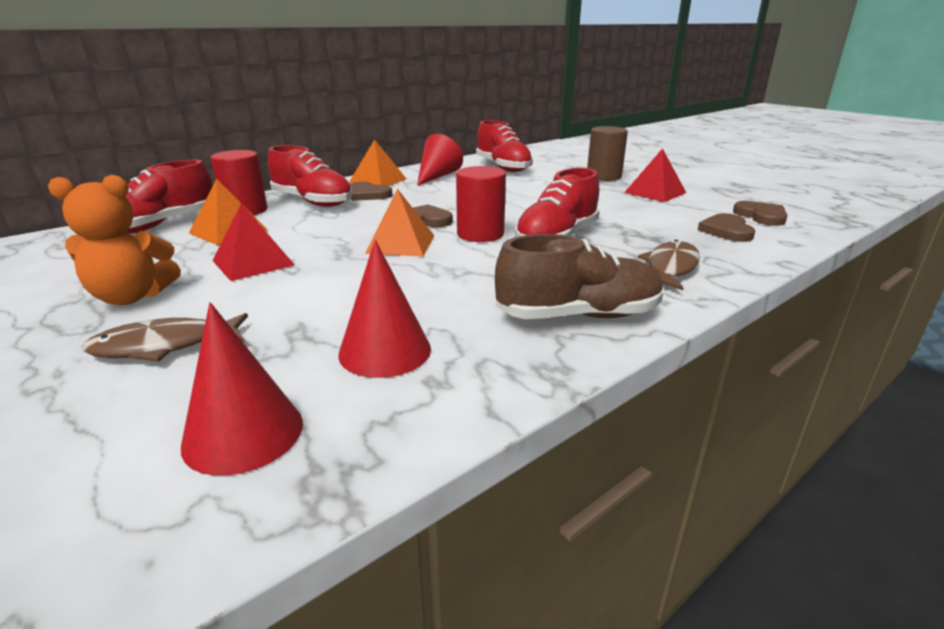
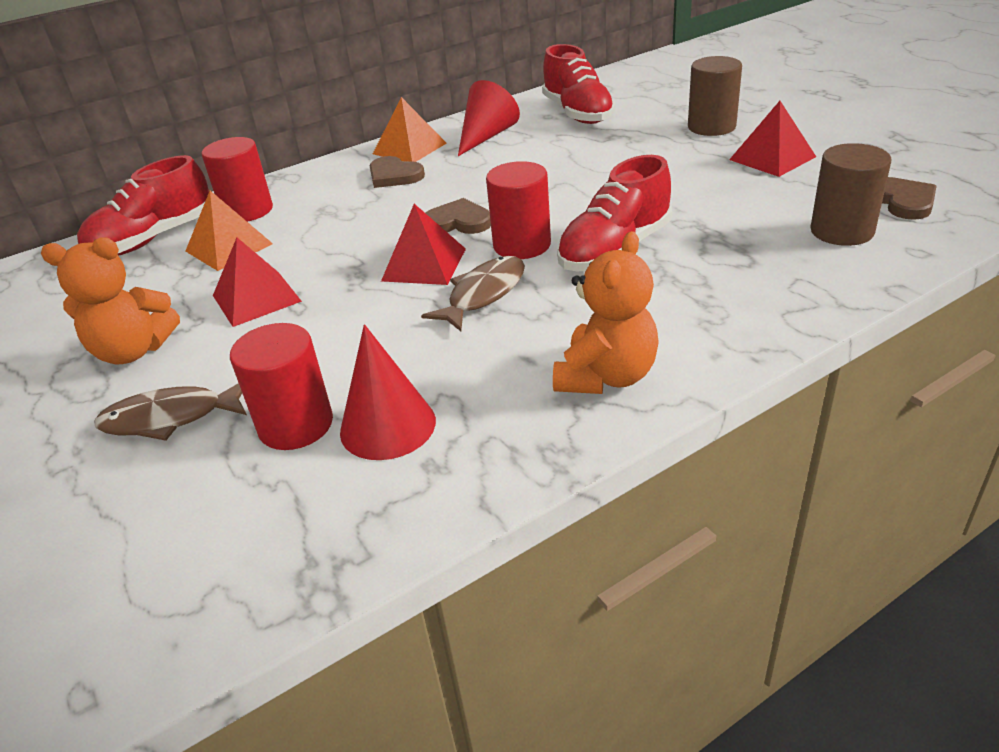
camera: 10 degrees right, 10 degrees up
(243, 433) = (247, 523): red cone -> none
(293, 351) = (296, 425): none -> red cylinder
(312, 202) = (326, 192): red shoe -> none
(400, 244) = (424, 264): orange pyramid -> red pyramid
(578, 315) = (606, 376): brown shoe -> orange teddy bear
(670, 268) = (741, 299): brown fish -> brown fish (483, 294)
(726, 231) = (842, 231): brown heart -> brown cylinder

